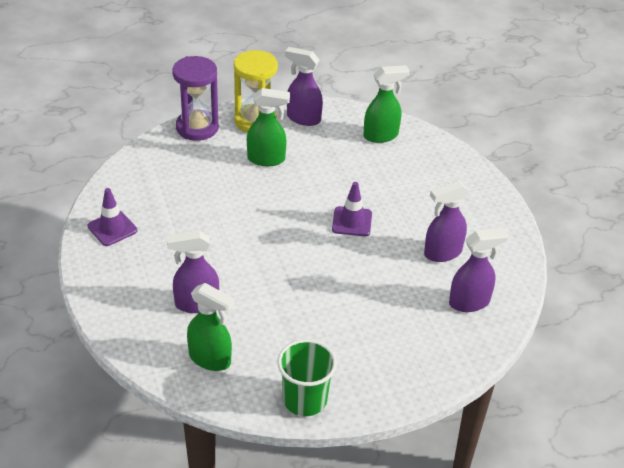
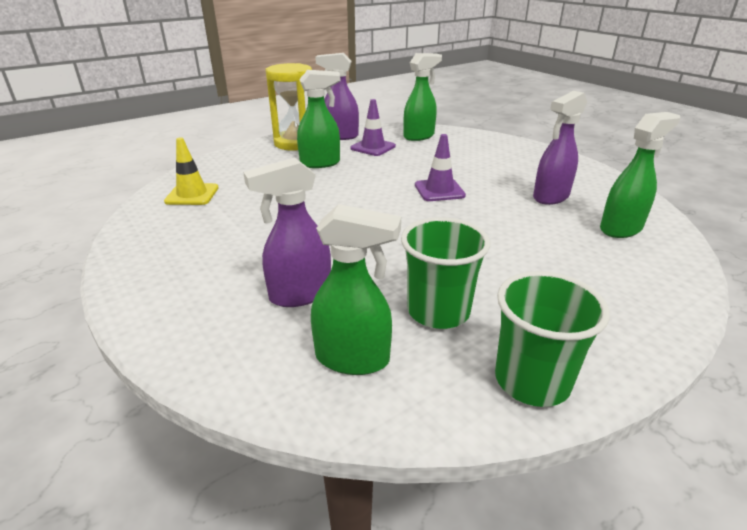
camera: 15 degrees left, 10 degrees down
(112, 228) = (157, 241): purple traffic cone -> purple traffic cone (373, 147)
(146, 179) = (192, 195): none -> yellow traffic cone
(197, 128) = (238, 154): purple hourglass -> none
(279, 340) = (438, 311): none -> green cup
(469, 302) = (621, 229): purple spray bottle -> green spray bottle

